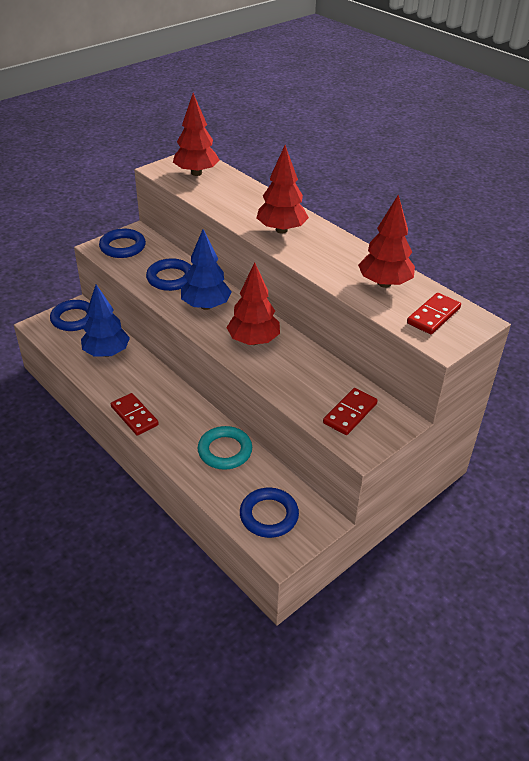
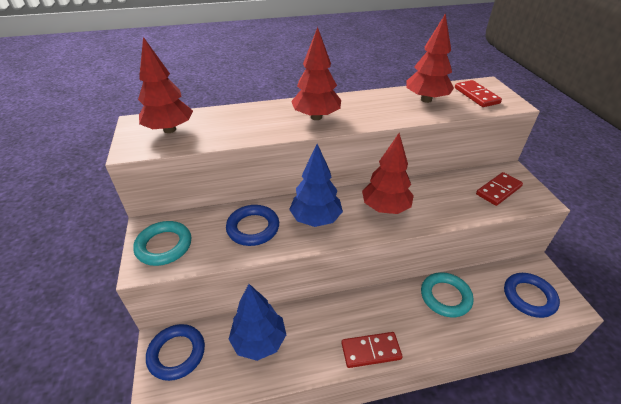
camera: 60 degrees left, 0 degrees up
(122, 247) = (164, 246): blue ring -> turquoise ring
(350, 413) = (498, 190): red domino -> red domino turned 75 degrees clockwise

